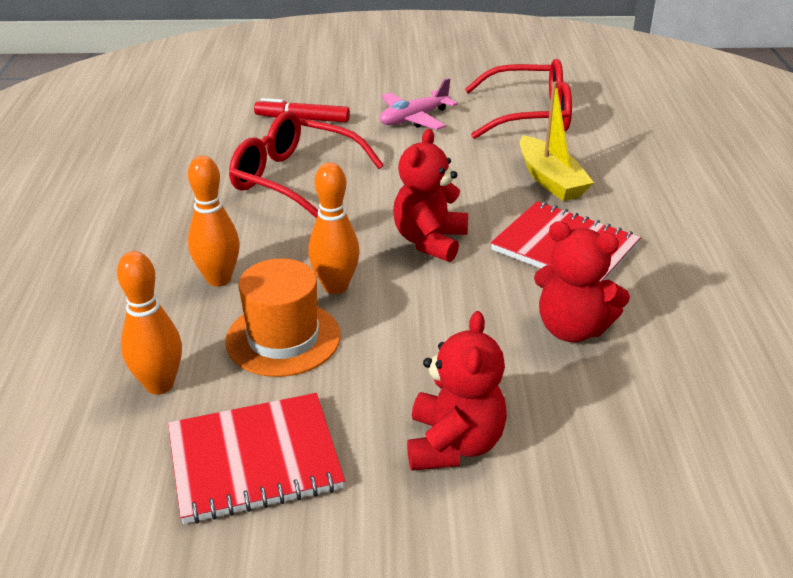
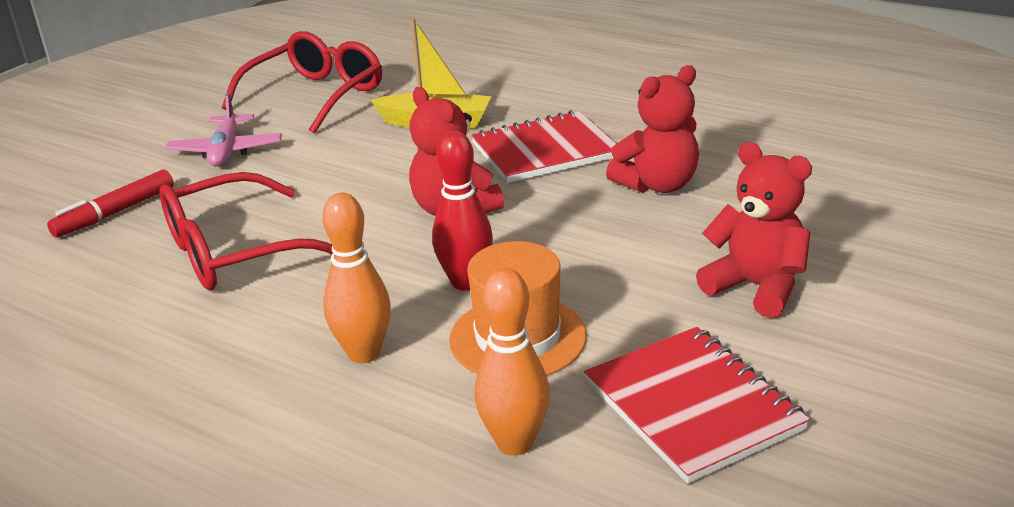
camera: 55 degrees left, 5 degrees down
(254, 460) = (692, 406): red notebook -> red notebook turned 45 degrees counterclockwise
(335, 286) = (466, 282): orange bowling pin -> red bowling pin

